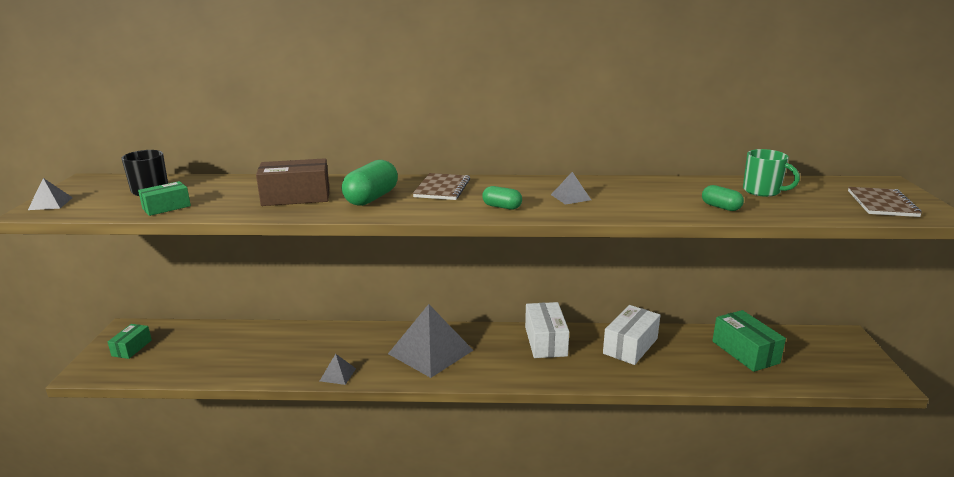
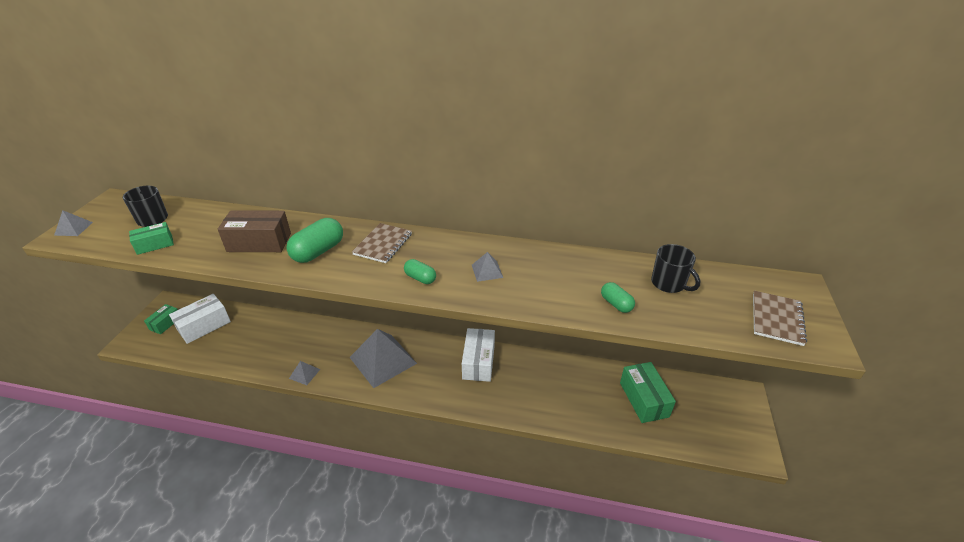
camera: 10 degrees right, 15 degrees up
(630, 346) = (547, 378): white box -> white box (204, 326)
(762, 191) = (669, 283): green mug -> black mug

